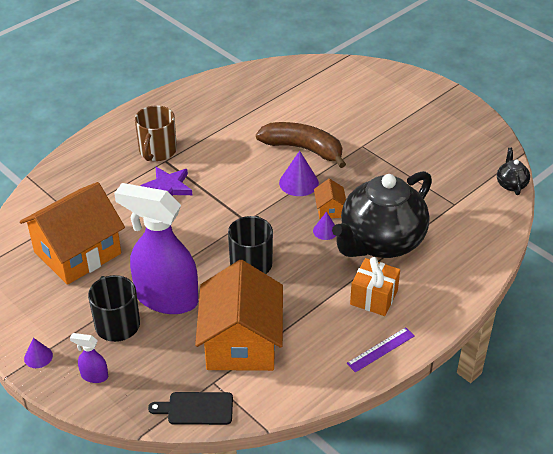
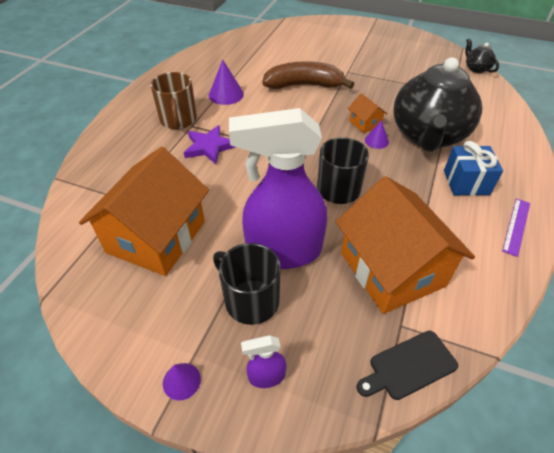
camera: 25 degrees left, 5 degrees up
(298, 183) = (322, 110): purple cone -> purple cone (226, 94)
(373, 298) = (466, 182): orange gift -> blue gift

